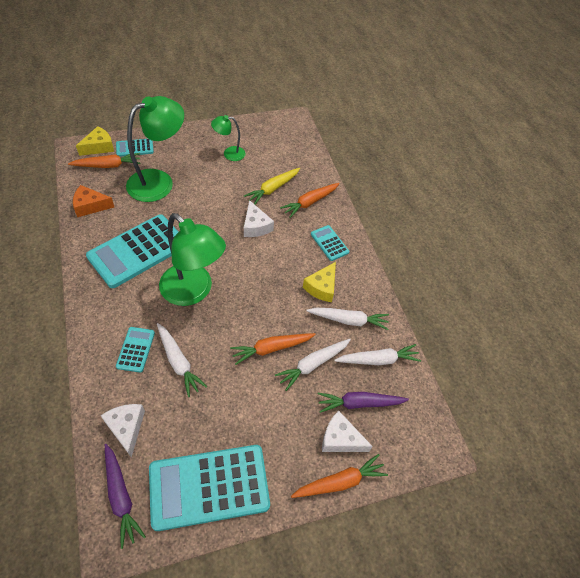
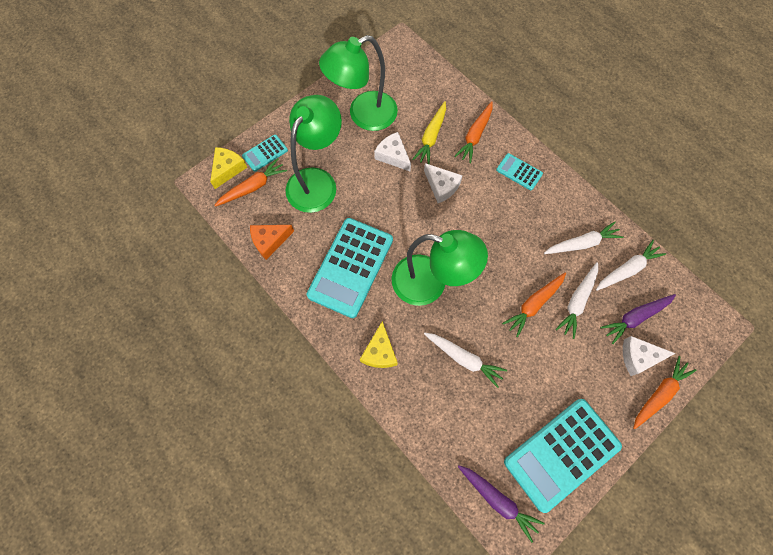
camera: 20 degrees left, 15 degrees up
(126, 428) = (461, 441): white cheese -> white cheese (393, 156)
(135, 349) = (418, 366): turquoise calculator -> none
(229, 153) = (363, 115): green lamp -> green lamp, size x1.98
(322, 287) = (539, 222): yellow cheese -> yellow cheese (379, 352)

